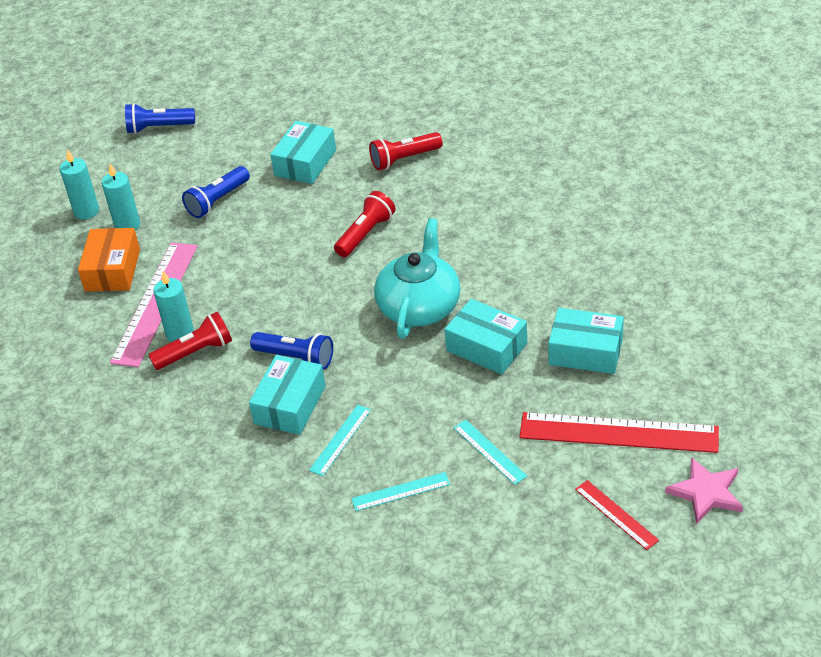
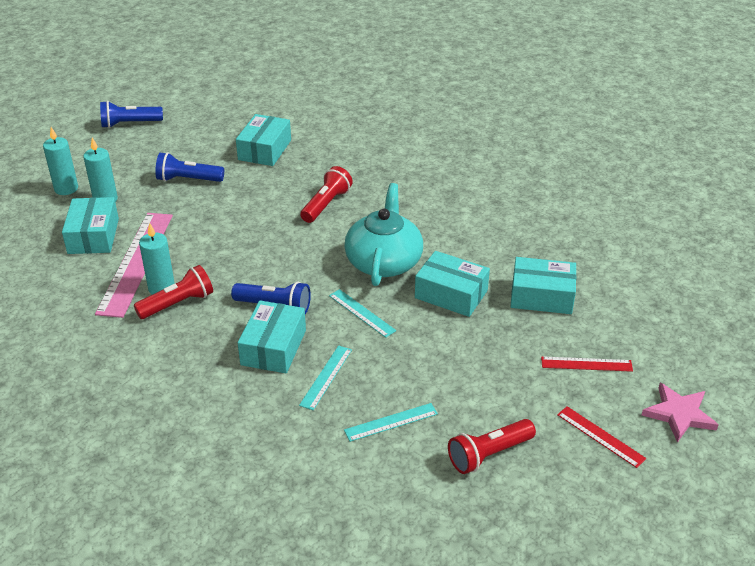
camera: 10 degrees left, 5 degrees down
(112, 270) = (93, 236): orange box -> turquoise box
(217, 201) = (188, 180): blue flashlight -> blue flashlight turned 60 degrees clockwise
(404, 159) = (352, 147): red flashlight -> red flashlight (489, 454)
(490, 451) = (470, 383): turquoise ruler -> turquoise ruler (362, 313)
(618, 433) = (586, 364): red ruler -> red ruler, size x0.49

